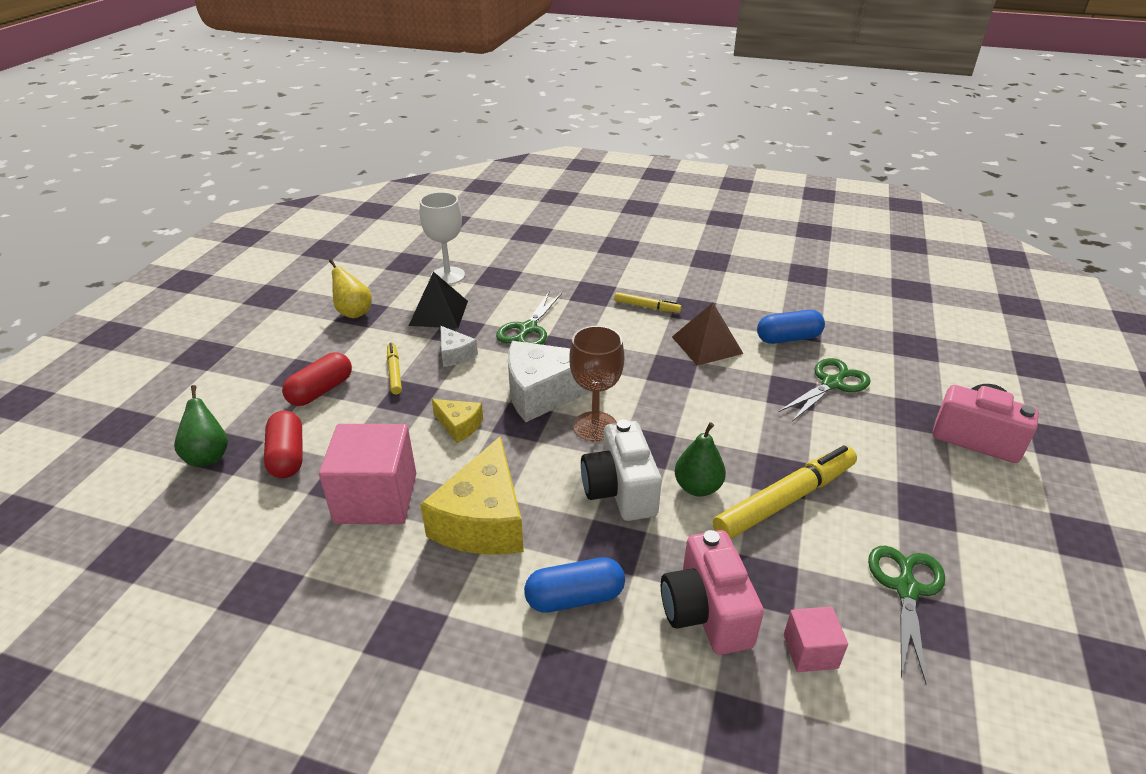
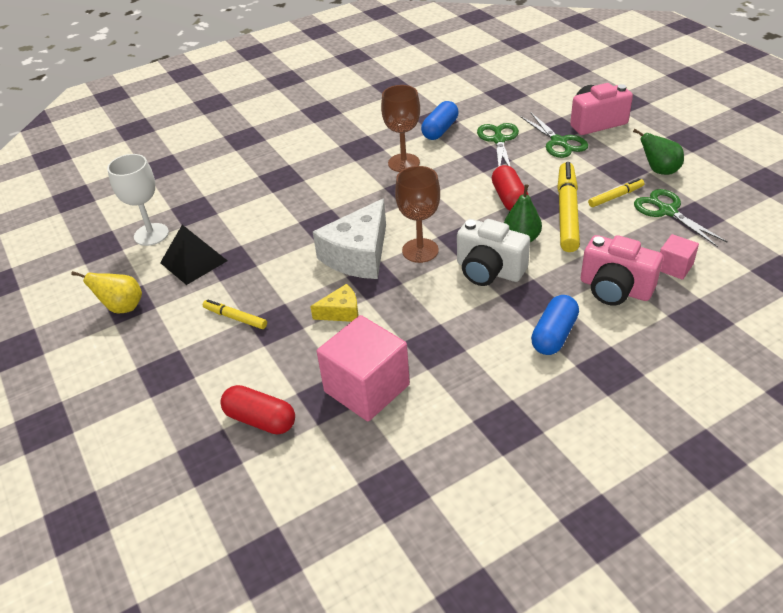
camera: 45 degrees left, 5 degrees up
(208, 456) = (200, 470): green pear -> green pear (659, 171)
(321, 391) = (203, 369): red capsule -> red capsule (509, 198)
(455, 354) = (258, 277): white cheese -> none
(483, 520) = (447, 344): yellow cheese -> none
(528, 329) = (279, 228): green scissors -> green scissors (559, 142)
(647, 307) = (331, 164): yellow marker -> yellow marker (615, 197)
(706, 345) = (404, 163): brown pyramid -> brown goblet

